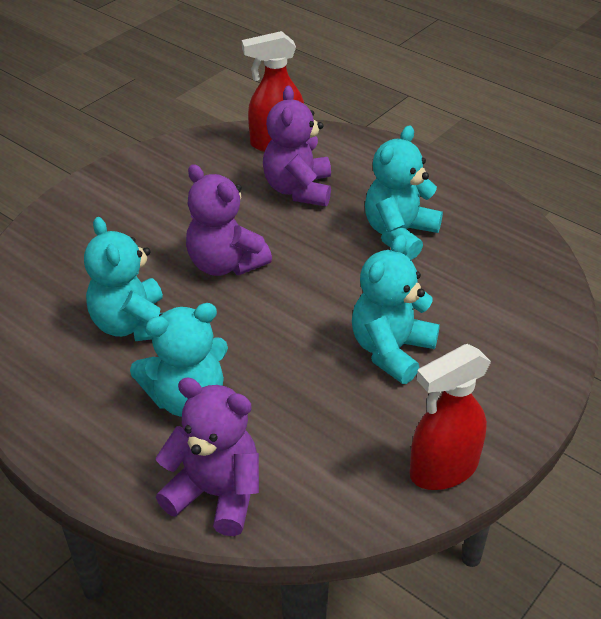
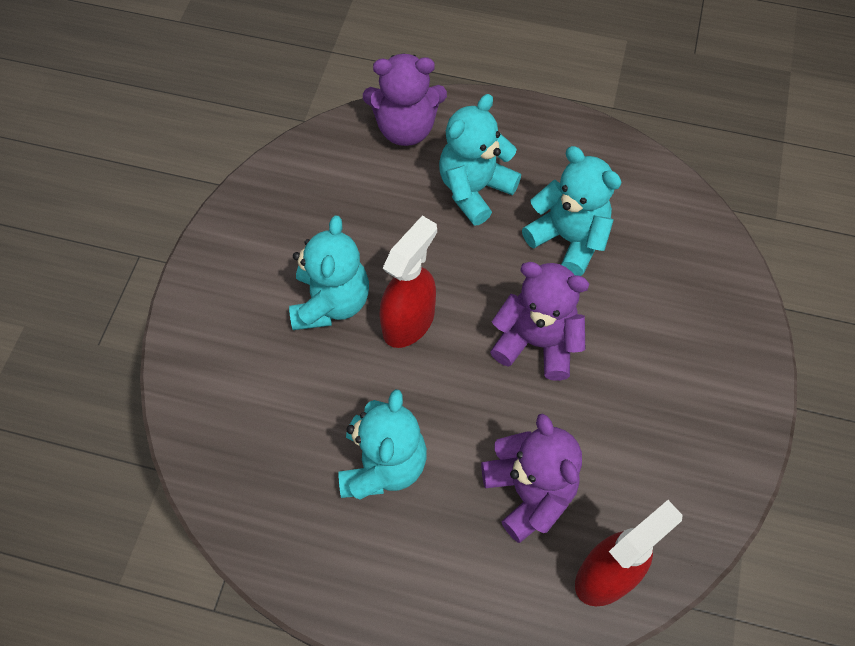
camera: 155 degrees right, 20 degrees up
(443, 469) = (249, 207): red spray bottle -> red spray bottle (409, 321)

